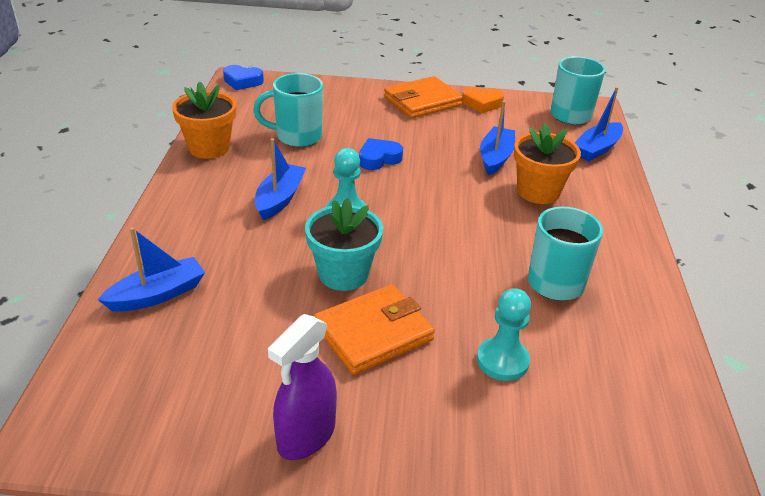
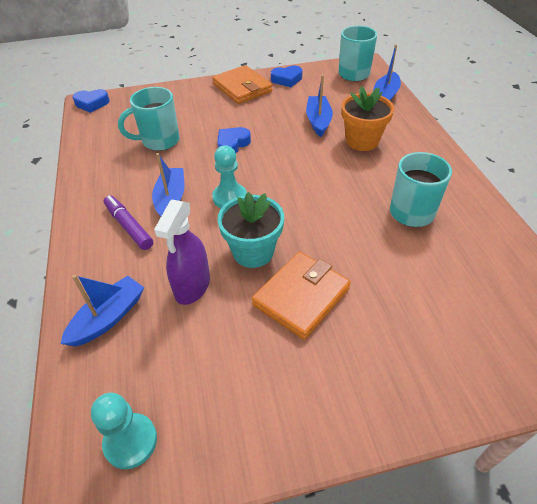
camera: 15 degrees left, 10 degrees up
(209, 148) = (91, 169): orange flower pot -> none
(221, 214) = (129, 226): none -> purple marker
(306, 436) = (293, 409): purple spray bottle -> purple spray bottle (192, 286)
(422, 101) = (242, 88): orange wallet -> orange wallet turned 75 degrees counterclockwise
(482, 104) = (287, 79): orange heart -> blue heart
(502, 361) = (407, 289): turquoise pawn -> turquoise pawn (130, 441)

